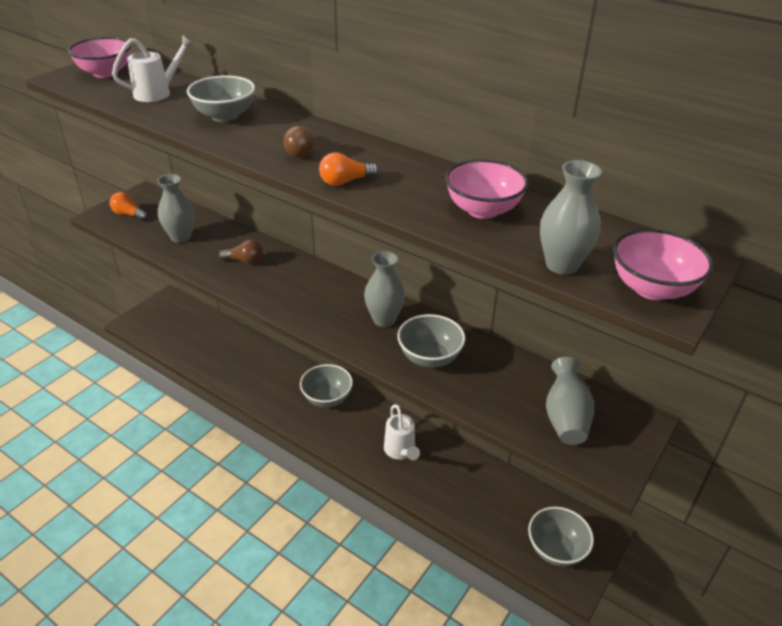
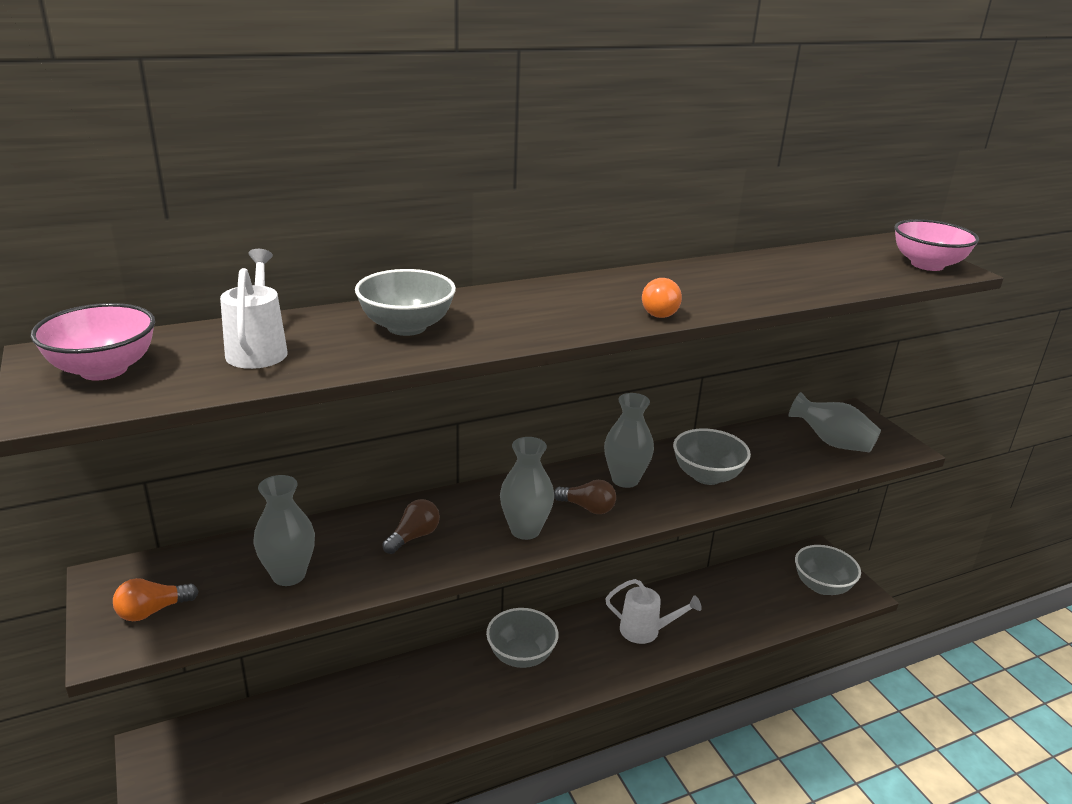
camera: 60 degrees left, 10 degrees down
(300, 151) = (562, 313): brown light bulb -> brown light bulb (587, 508)
(483, 210) = (768, 277): pink bowl -> none
(562, 265) = (879, 279): grey vase -> grey vase (525, 530)

